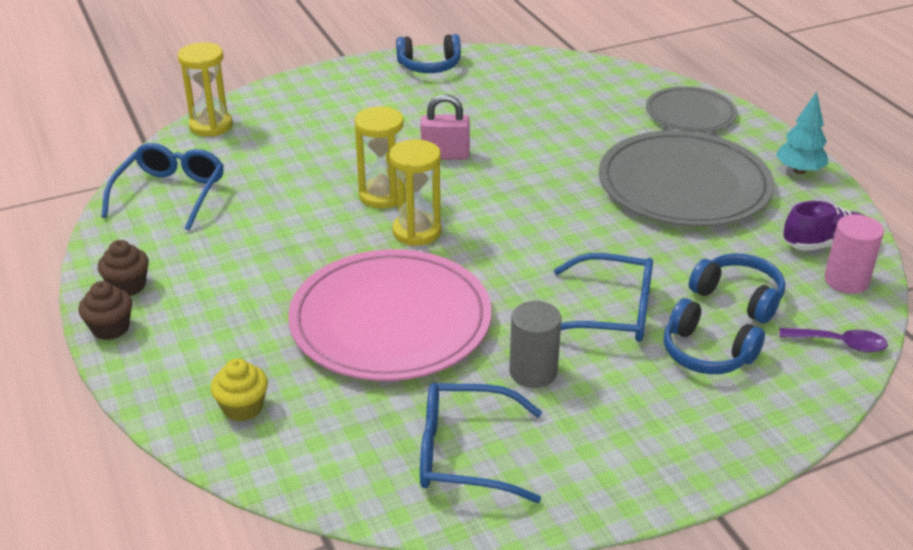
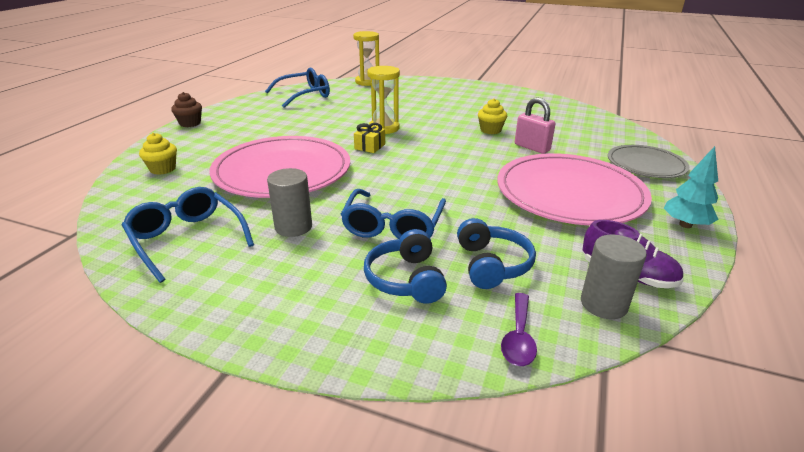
camera: 45 degrees right, 5 degrees down
(128, 286) = (225, 114): brown cupcake -> none
(417, 231) = (369, 146): yellow hourglass -> yellow gift
(429, 66) = (512, 94): blue headphones -> none
(445, 155) = (447, 126): pink padlock -> pink padlock (532, 147)
(497, 138) = (490, 130): none -> yellow cupcake
(612, 312) = (393, 226): blue glasses -> blue glasses turned 45 degrees clockwise
(684, 185) = (570, 193): grey plate -> pink plate
(839, 344) = (518, 337): purple spoon -> purple spoon turned 45 degrees clockwise
(846, 281) = (603, 304): pink cylinder -> grey cylinder

